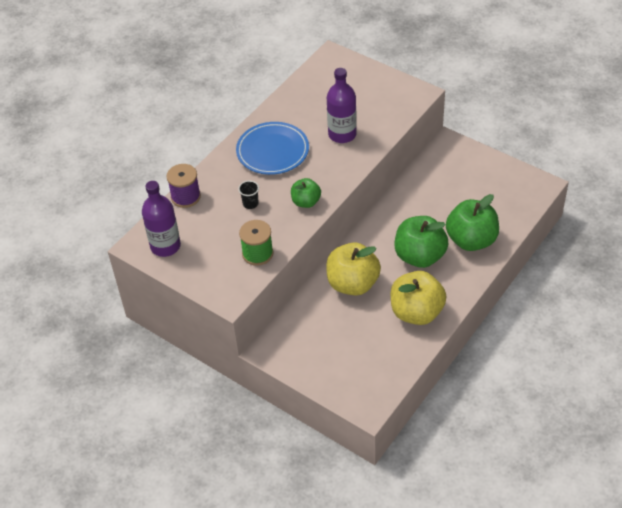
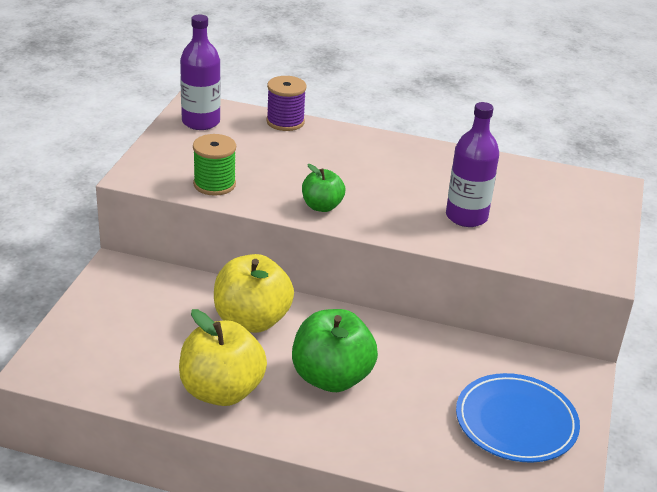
camera: 65 degrees right, 15 degrees down
(250, 203) = (297, 166): black cup -> none
(272, 151) = (398, 168): blue plate -> blue plate (516, 422)
(471, 240) = (391, 430): green apple -> none

